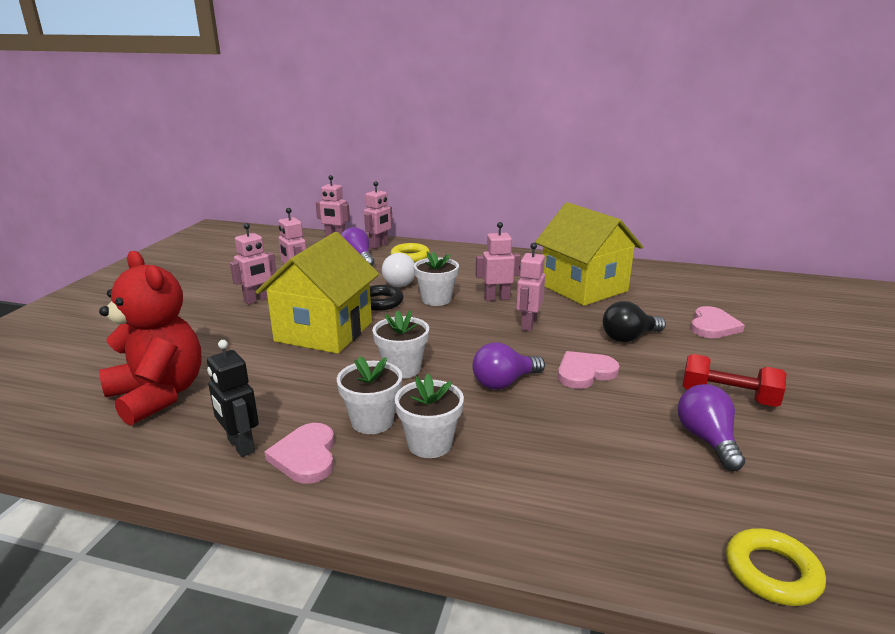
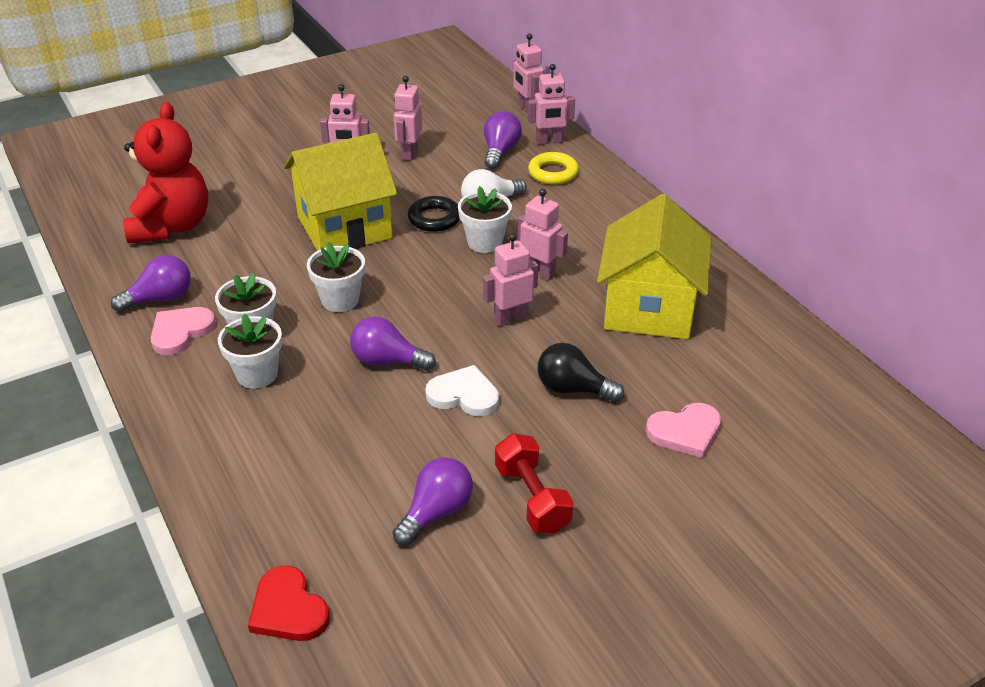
camera: 45 degrees right, 15 degrees up
(240, 446) = (160, 299): black robot -> purple light bulb
(585, 372) = (464, 395): pink heart -> white heart
(772, 572) = (288, 609): yellow ring -> red heart

